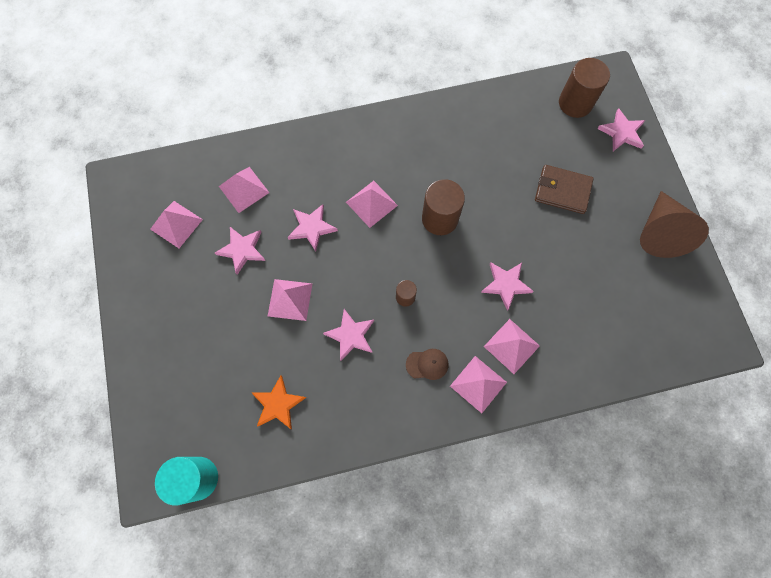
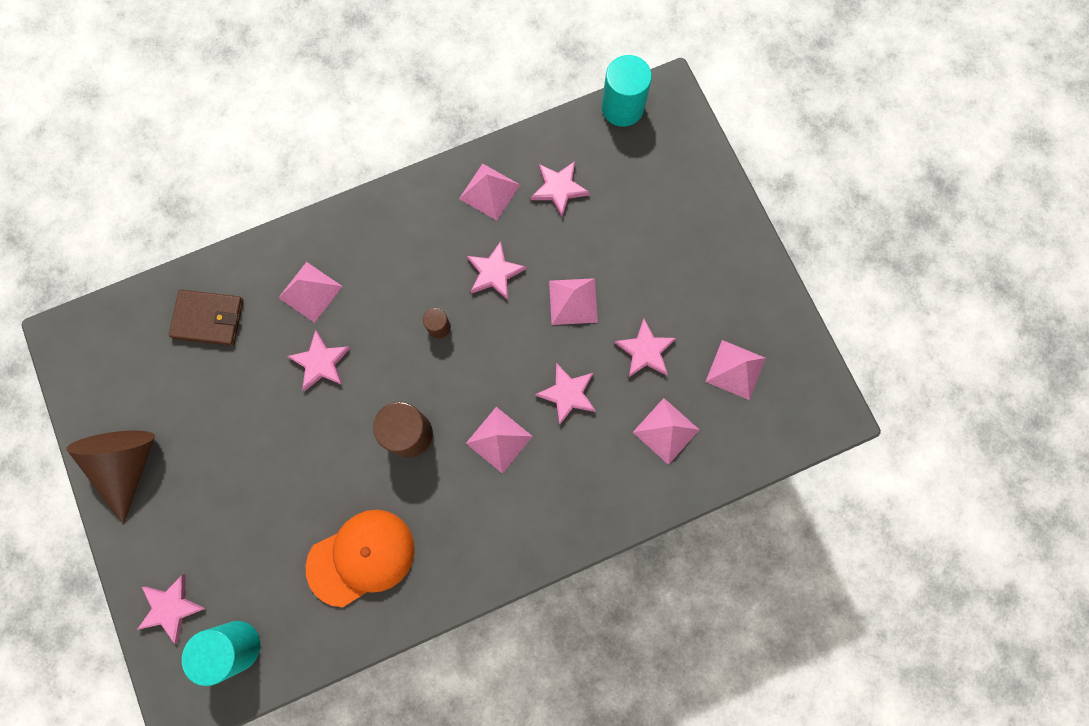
camera: 170 degrees right, 5 degrees up
(278, 404) = (559, 189): orange star -> pink star
(427, 364) = (403, 256): brown cap -> none
(478, 384) = (345, 244): pink pyramid -> pink pyramid (489, 191)
(484, 142) = (361, 557): none -> orange cap
(562, 190) = (253, 501): brown wallet -> brown wallet (209, 319)
(575, 103) = (236, 646): brown cylinder -> turquoise cylinder

